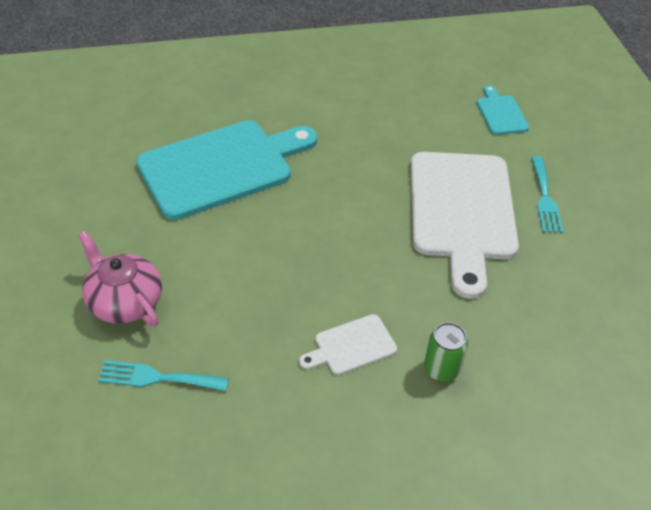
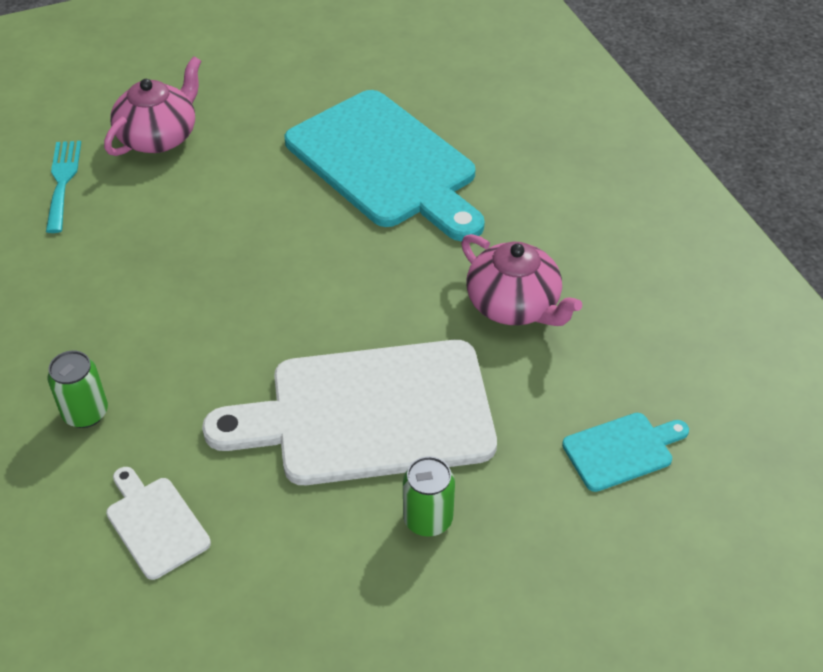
camera: 80 degrees right, 0 degrees up
(351, 346) = (114, 324): white cutting board -> white cutting board (155, 523)
(381, 131) = (514, 305): none -> pink teapot
(545, 198) = (428, 519): turquoise fork -> green can

